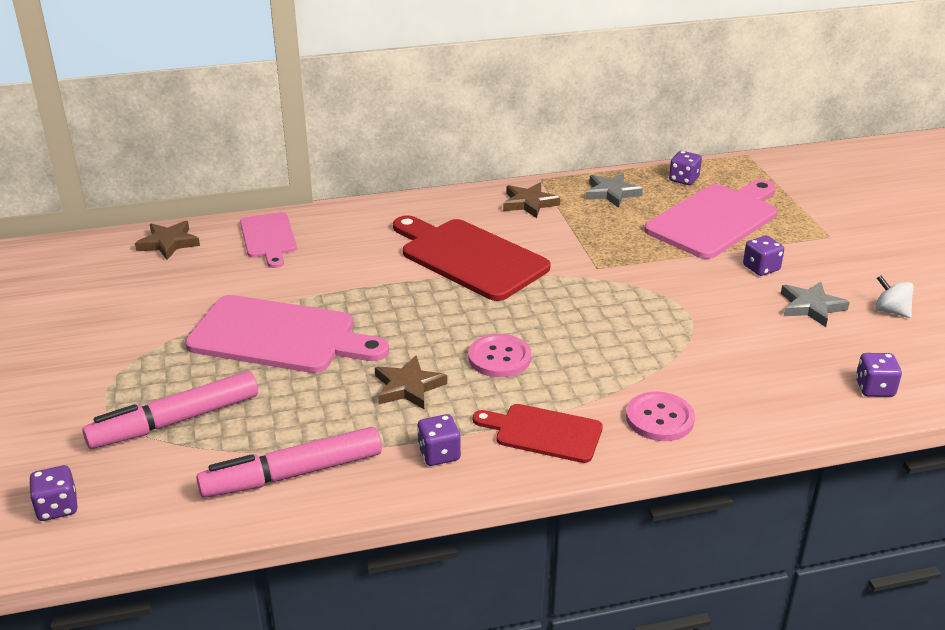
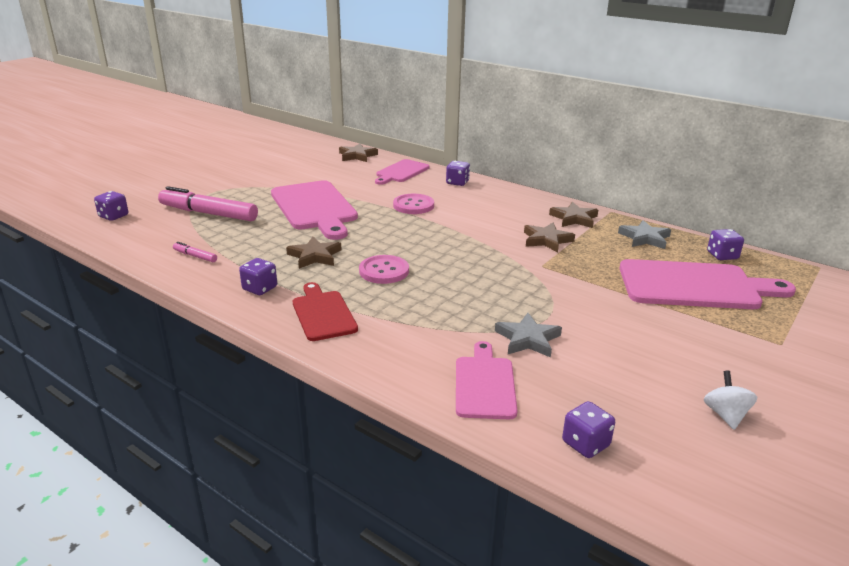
camera: 50 degrees right, 5 degrees down
(292, 474) = (195, 256): pink marker -> pink marker, size x0.44
(469, 257) = (477, 224): red cutting board -> none
(553, 239) = (546, 240): none -> brown star
(659, 418) = (395, 351): pink button -> pink button (413, 205)
(757, 395) = (485, 384): none -> pink cutting board
(761, 268) = (665, 327): purple dice -> purple dice (457, 182)
(811, 307) = (653, 369): grey star -> grey star (528, 339)

